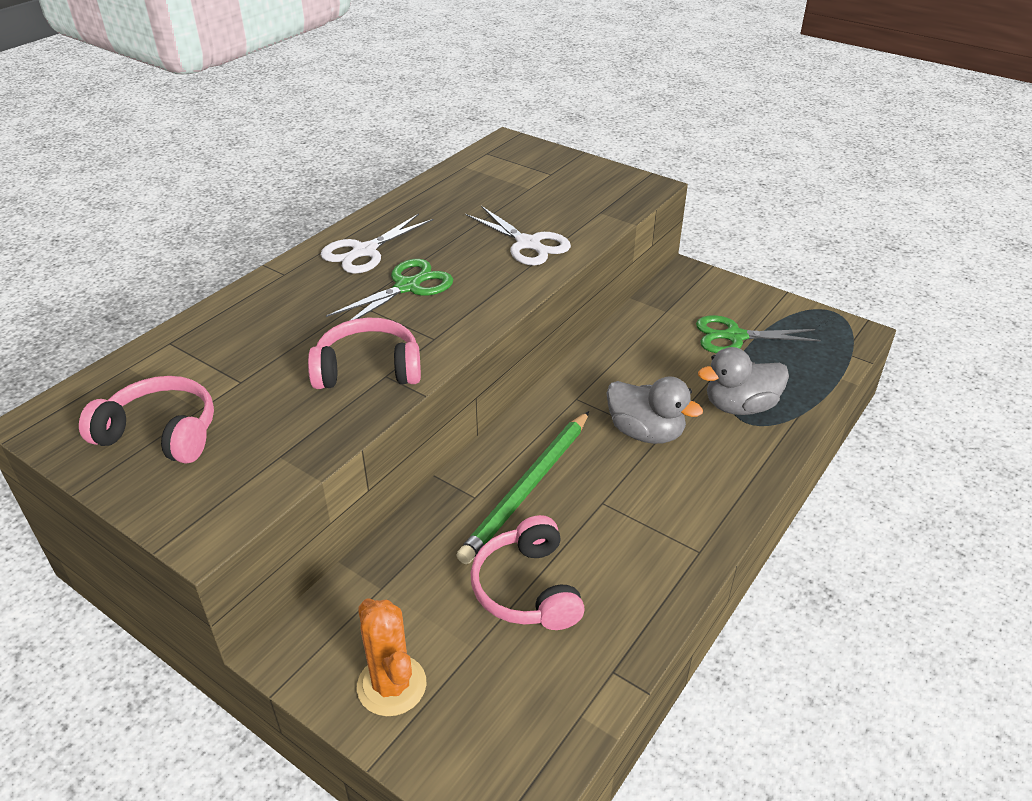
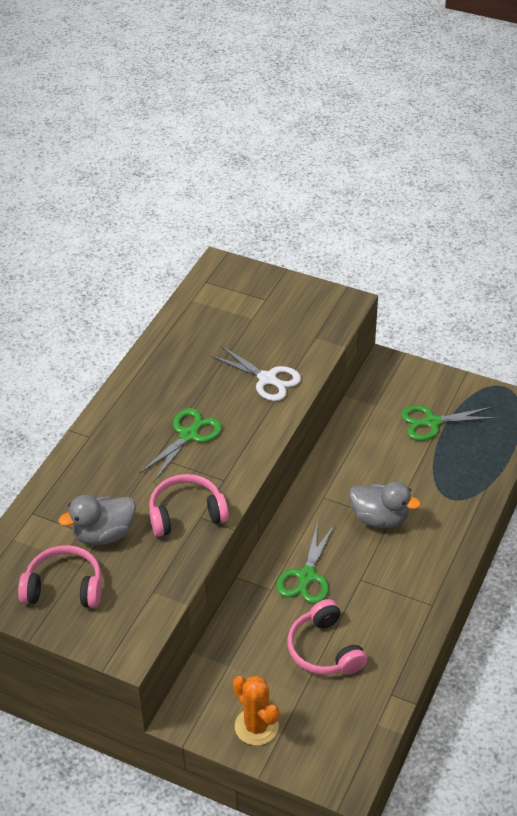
camera: 10 degrees left, 5 degrees up
(364, 251) = (143, 405): white scissors -> none
(528, 488) = (306, 576): green pencil -> green scissors
(740, 406) = (444, 485): grey duck -> grey duck (104, 534)

